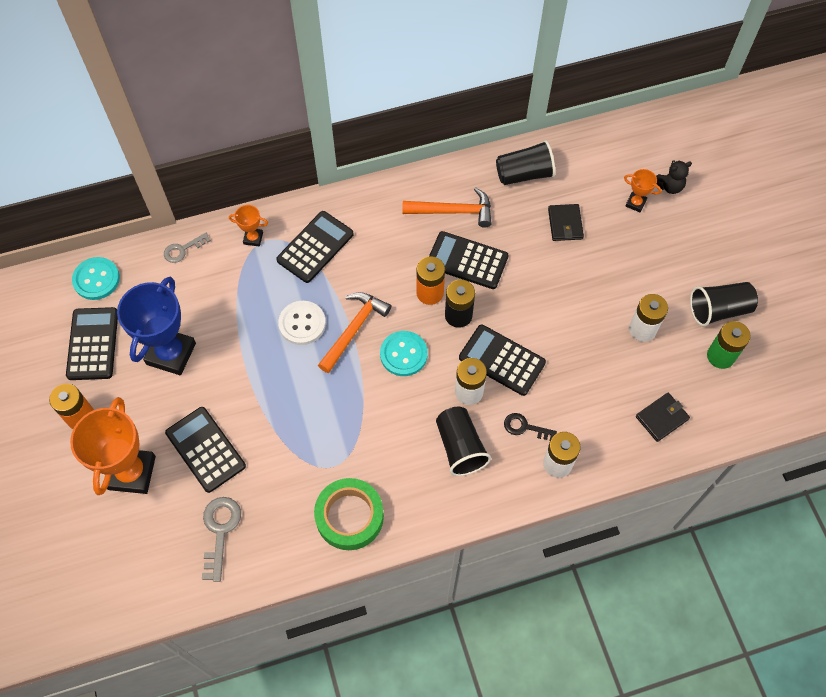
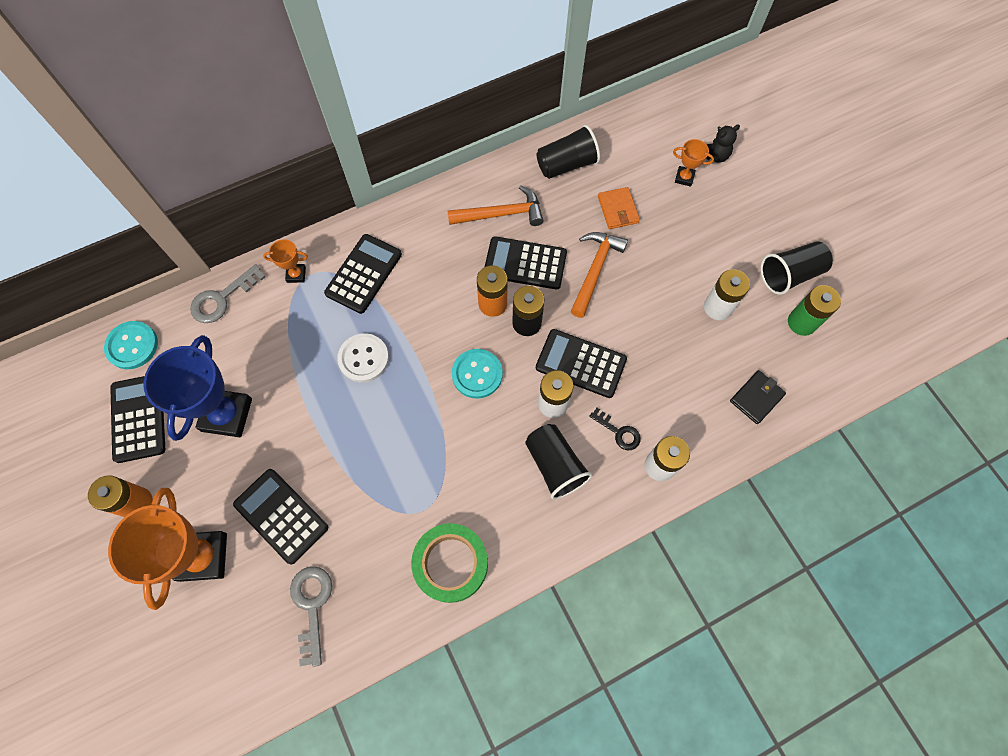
camera: 10 degrees left, 5 degrees up
(183, 249) = (222, 298): grey key -> grey key, size x1.54
(353, 330) = (419, 356): orange hammer -> orange hammer (594, 270)
(525, 427) = (618, 432): black key -> black key turned 150 degrees counterclockwise
(565, 224) = (618, 210): black wallet -> orange wallet

